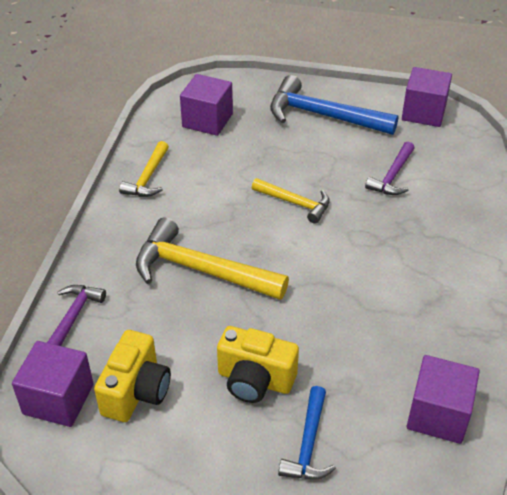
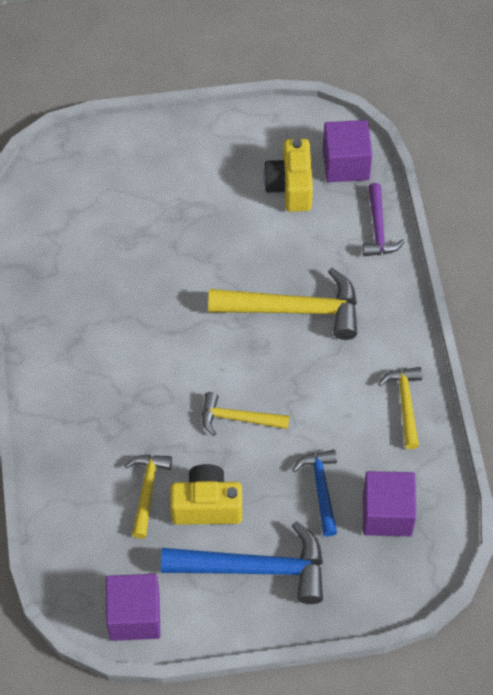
camera: 160 degrees right, 15 degrees up
(255, 380) = (203, 223): yellow camera -> yellow camera (207, 506)
(308, 444) = (144, 188): blue hammer -> blue hammer (321, 489)
(392, 176) = (147, 491): purple hammer -> yellow hammer
(438, 414) = (51, 239): purple cube -> none

